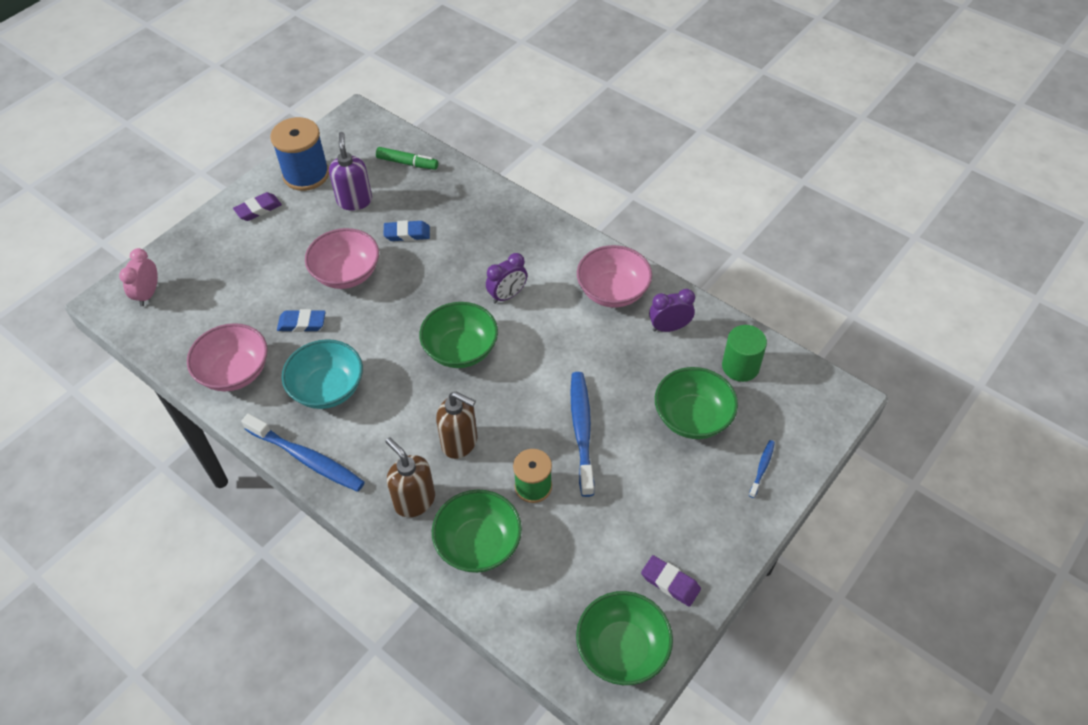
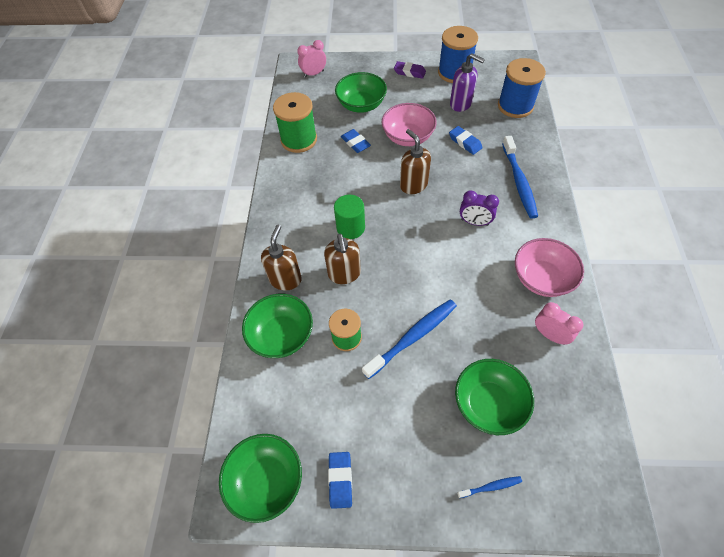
camera: 55 degrees right, 5 degrees up
(235, 372) = (299, 139): pink bowl -> green spool
(307, 458) = (272, 209): blue toothbrush -> blue toothbrush (519, 182)
(328, 389) = (324, 185): turquoise bowl -> none
(354, 201) = (461, 104): purple soap dispenser -> purple soap dispenser turned 75 degrees clockwise
(407, 163) = (515, 106): green marker -> blue spool
(413, 312) = (413, 185): none -> brown soap dispenser
(461, 350) = (410, 227): green bowl -> green bowl (361, 105)
(669, 327) = (549, 335): purple clock -> pink clock
(670, 582) = (340, 480): purple eraser -> blue eraser
(740, 366) = (566, 408): green cylinder -> green cylinder (350, 228)

